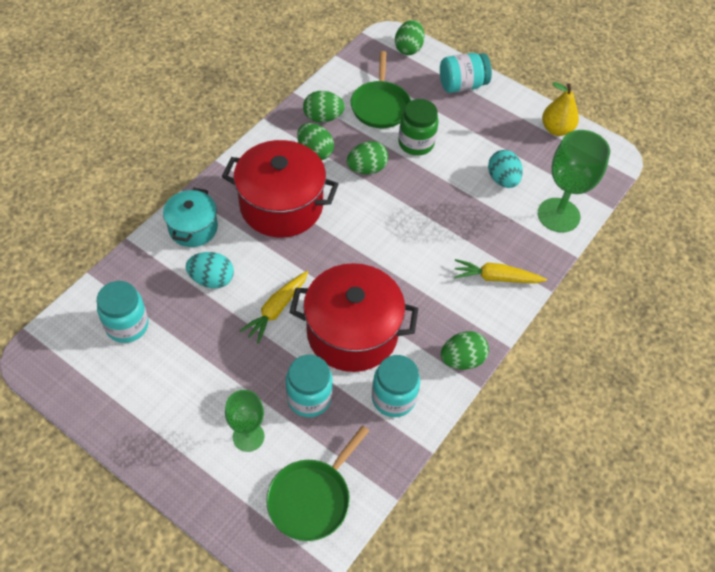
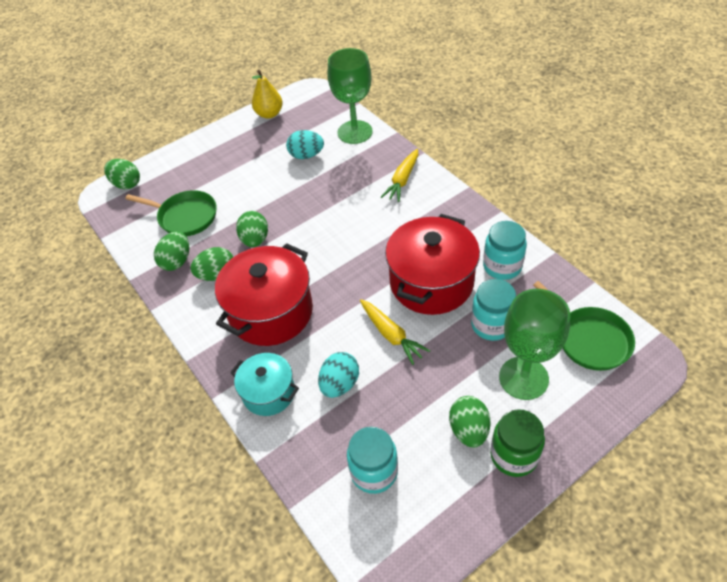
camera: 65 degrees left, 5 degrees down
(248, 436) = (523, 378): green goblet -> green goblet, size x1.62
(416, 143) = (242, 201): green jar -> green jar (514, 455)
(462, 85) = (191, 158): turquoise jar -> none
(462, 359) = (474, 216): green egg -> green egg (468, 430)

